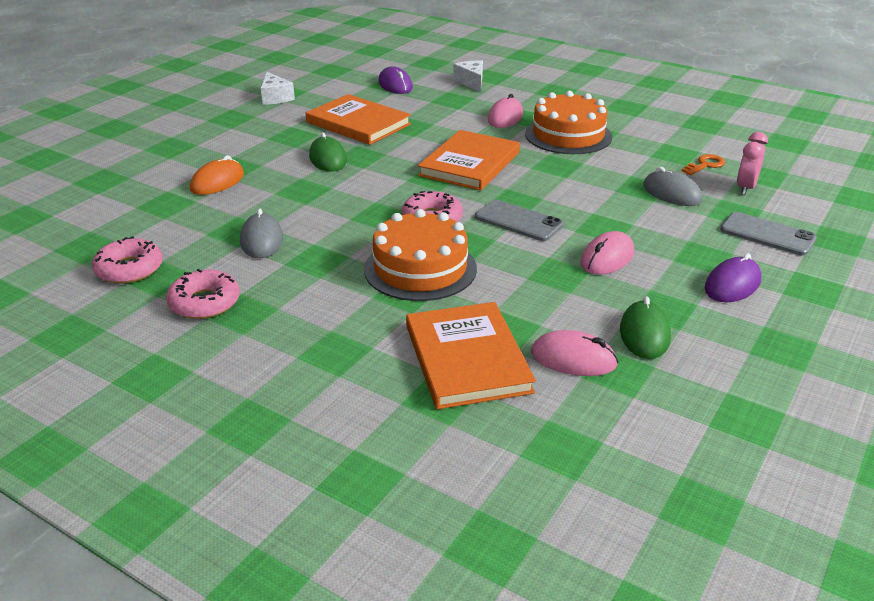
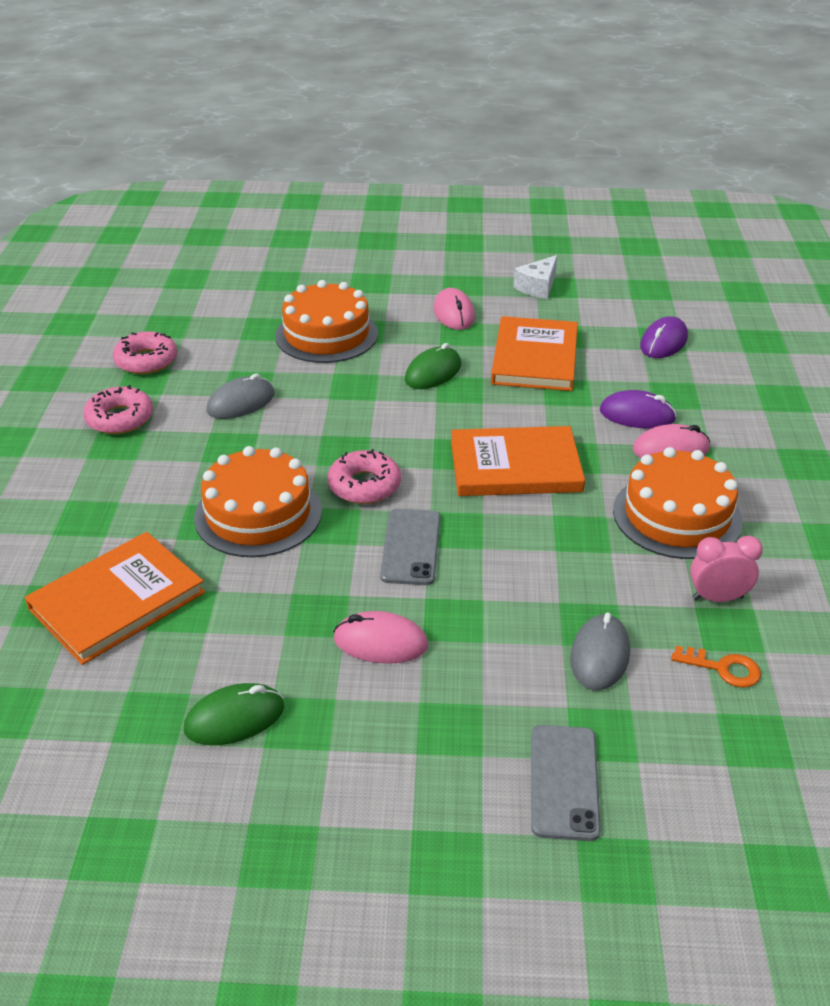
camera: 60 degrees right, 5 degrees up
(217, 182) = (326, 335): orange mouse -> orange cake
(471, 82) = (743, 389): white cheese -> none
(573, 359) = (155, 675): pink mouse -> pink mouse (454, 313)
(732, 284) = (397, 773): purple mouse -> purple mouse (637, 415)
(745, 188) = (689, 728): pink clock -> pink clock (717, 598)

